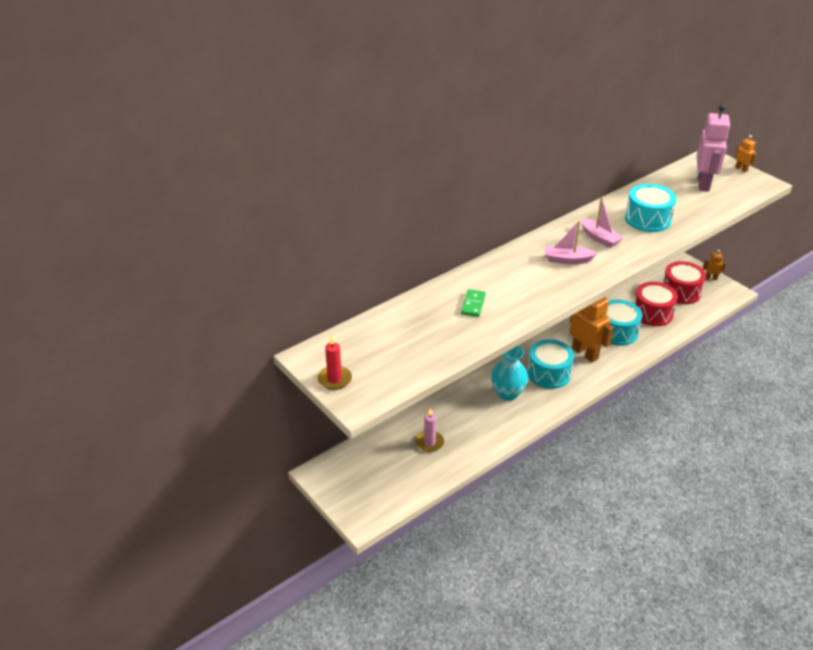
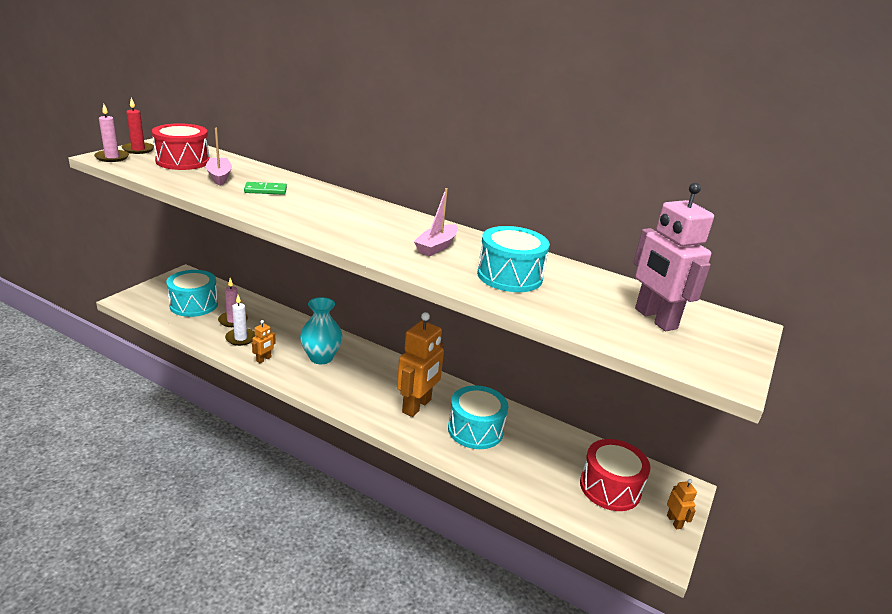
camera: 65 degrees right, 10 degrees down
(360, 398) = (112, 157): none -> pink candle
(463, 440) = (240, 338): none -> white candle
(549, 373) = (366, 382): turquoise drum -> turquoise drum (194, 304)
(567, 260) = (375, 230): pink boat -> pink boat (219, 176)
(652, 313) = (537, 460): red drum -> red drum (183, 161)
(703, 184) = (655, 319): pink robot -> pink robot turned 75 degrees clockwise
(741, 169) = (747, 354): orange robot -> orange robot (264, 359)

